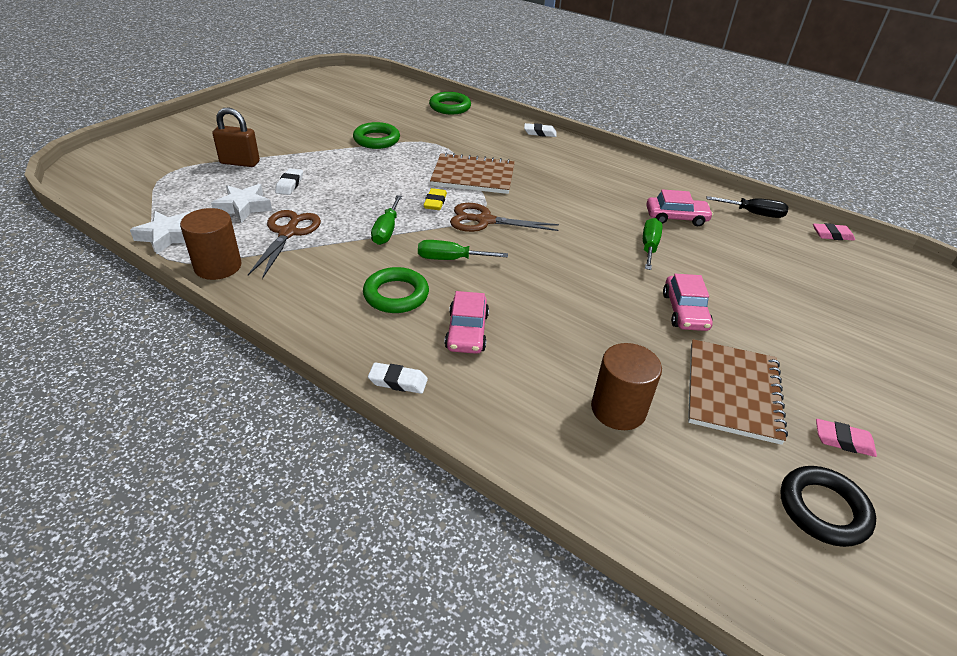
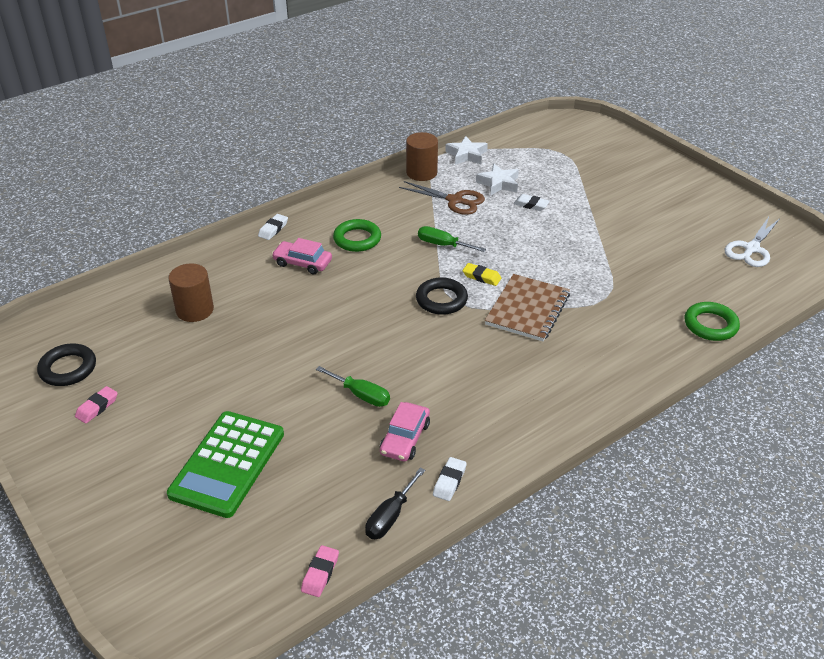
camera: 110 degrees right, 0 degrees up
(240, 162) = (575, 183): brown padlock -> none
(341, 91) = (751, 249): none -> white scissors
(376, 140) = (617, 259): green ring -> none
(450, 259) = (390, 270): green screwdriver -> none
(484, 221) = (441, 300): brown scissors -> black ring
(540, 133) = (631, 386): white eraser -> white eraser (449, 481)
(684, 311) = (264, 381): pink car -> none
(732, 392) = (172, 371): brown notebook -> none
(799, 307) = (227, 464): none -> green calculator

